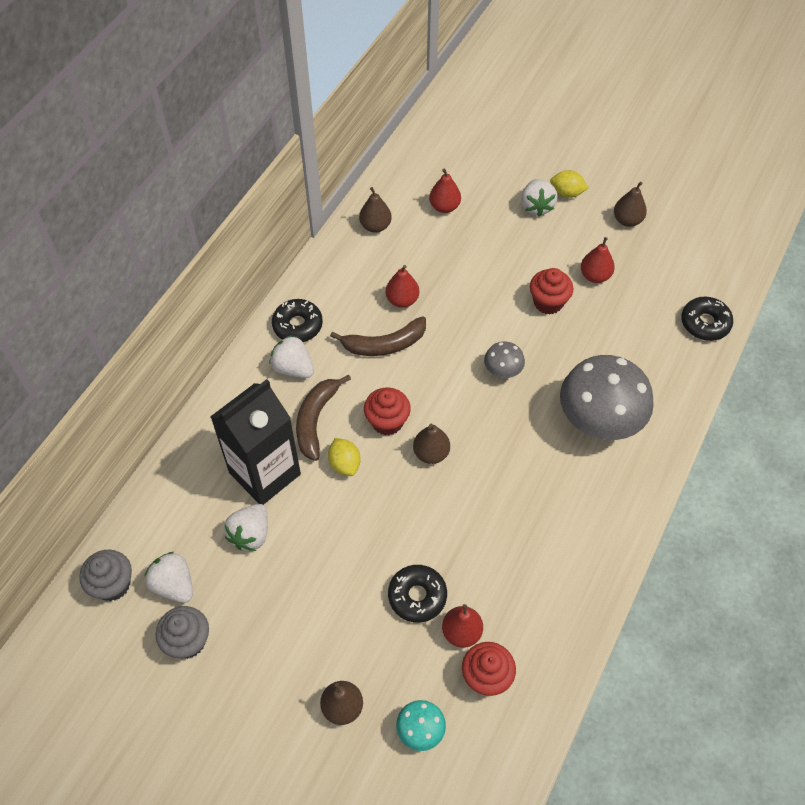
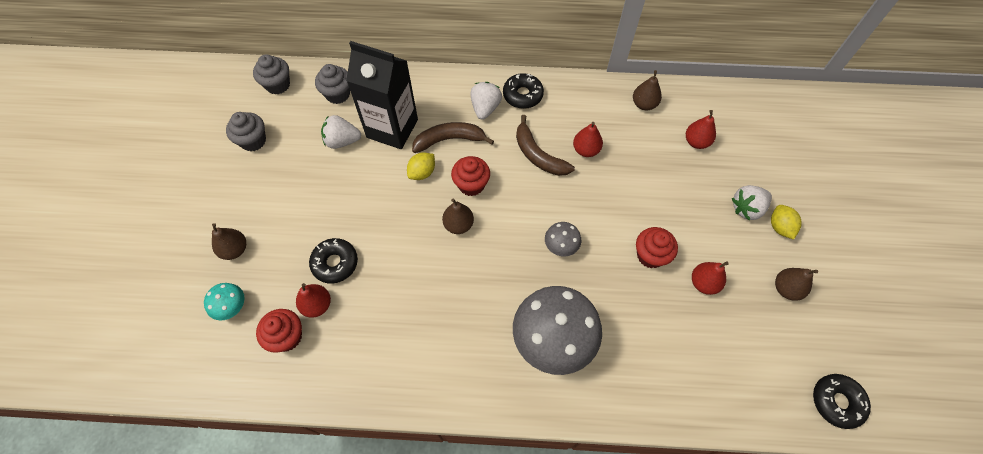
camera: 65 degrees right, 5 degrees up
(174, 516) = (338, 94): none -> grey cupcake
(174, 585) = (289, 116): white strawberry -> none
(705, 323) = (713, 400): black donut -> black donut (836, 402)

